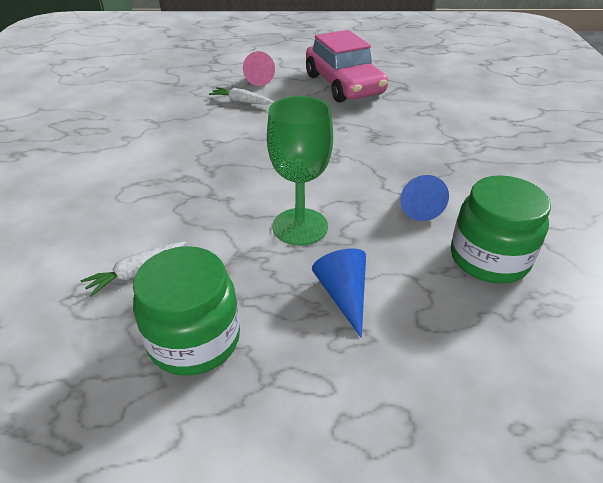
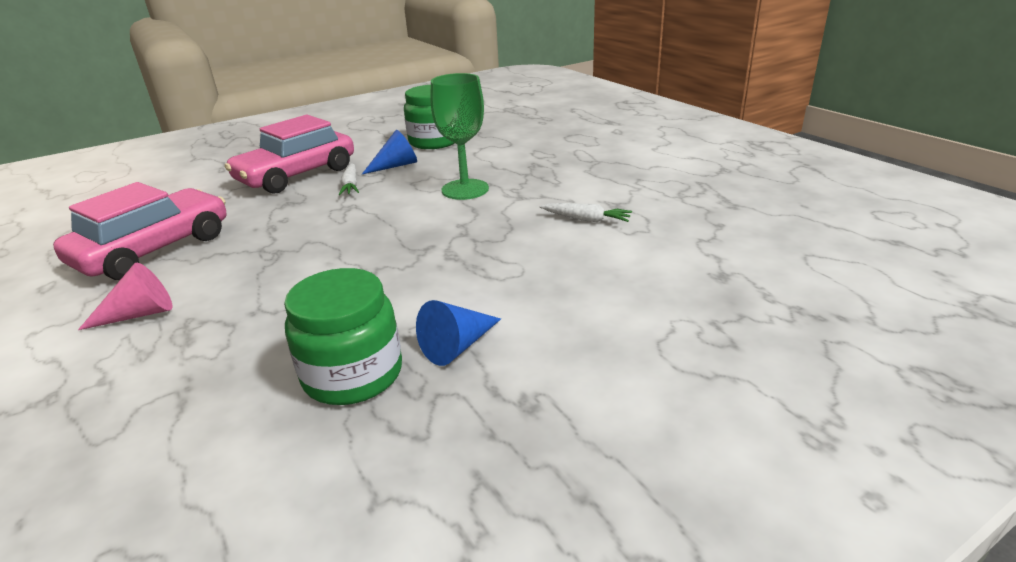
camera: 120 degrees left, 10 degrees down
(194, 339) = (603, 182): green jar -> green jar (353, 374)
(241, 101) = (239, 297): white carrot -> white carrot (351, 185)
(343, 295) = (514, 162): blue cone -> blue cone (458, 346)
(444, 147) = (297, 175): none -> pink car

